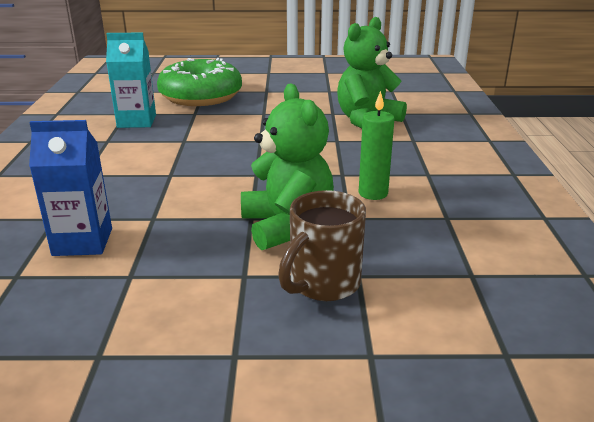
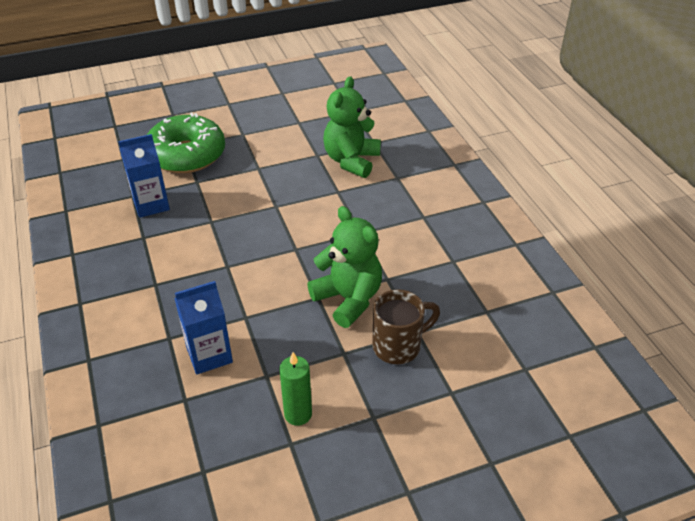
camera: 20 degrees left, 15 degrees up
(136, 121) = (151, 204): turquoise carton -> blue carton
(323, 284) = (398, 346): brown mug -> brown mug turned 135 degrees counterclockwise
(373, 193) = (393, 248): green candle -> green candle (298, 414)

